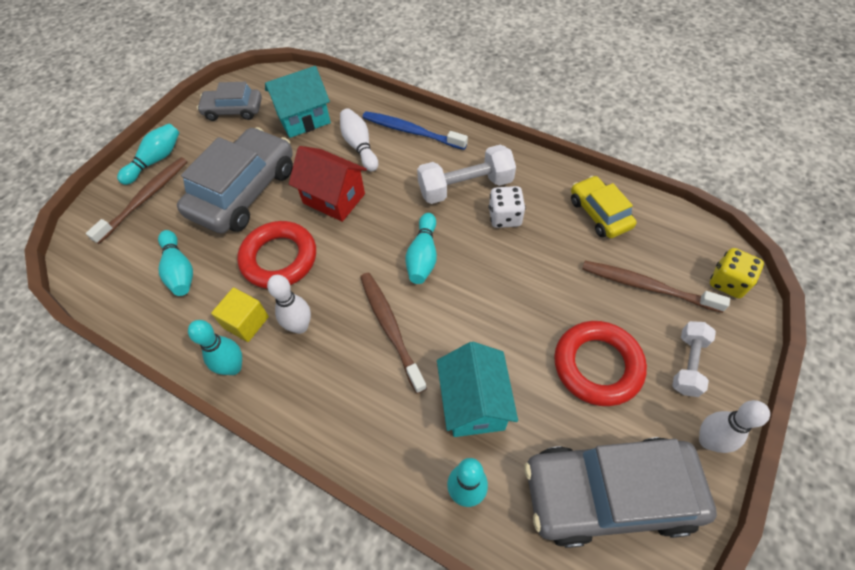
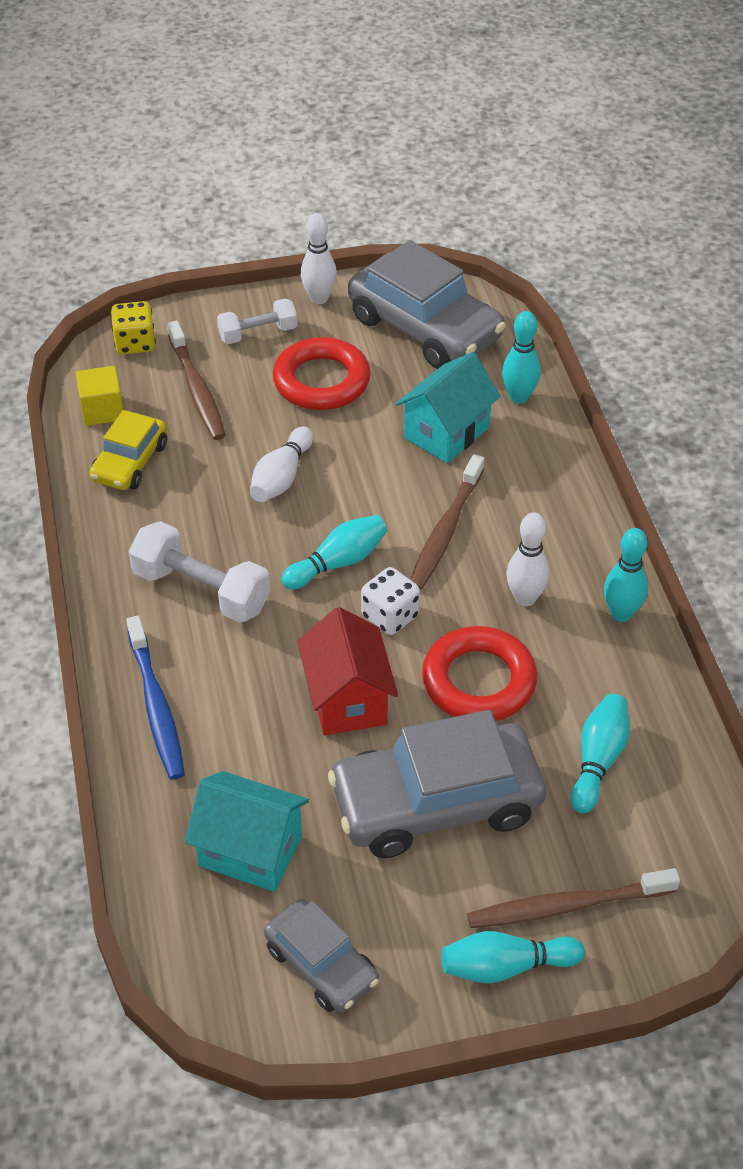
camera: 135 degrees left, 10 degrees down
(246, 322) = (573, 644): yellow cube -> yellow cube (102, 410)
(359, 146) = (237, 742): white bowling pin -> white bowling pin (281, 477)
(504, 217) = (213, 531): white dice -> white dice (390, 616)

